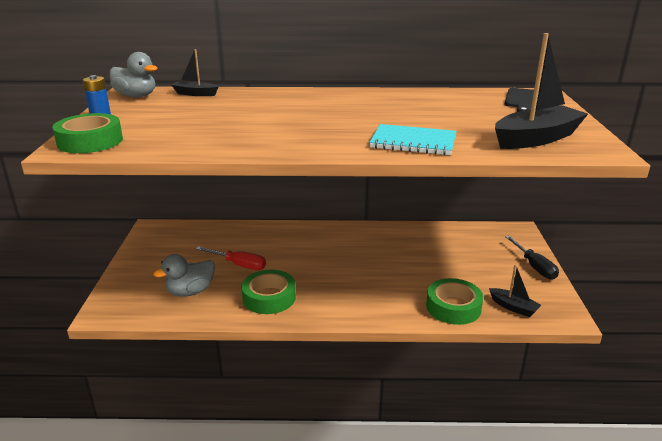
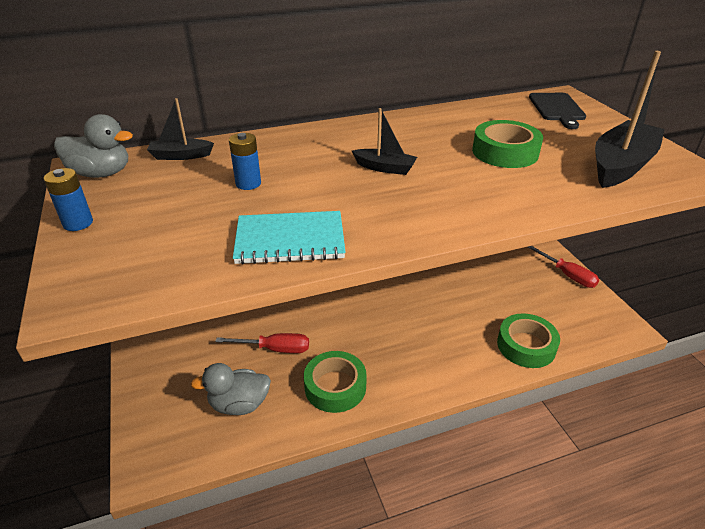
camera: 20 degrees left, 10 degrees up
(90, 141) = (99, 278): green tape -> green tape (505, 152)
(190, 292) = (239, 404): grey duck -> grey duck turned 45 degrees clockwise
(225, 112) = (248, 183): none -> blue battery
(413, 142) = (509, 195): turquoise notebook -> turquoise notebook (290, 240)
(513, 307) = (578, 330): black boat -> black boat (385, 168)
(534, 266) = (567, 275): black screwdriver -> red screwdriver

